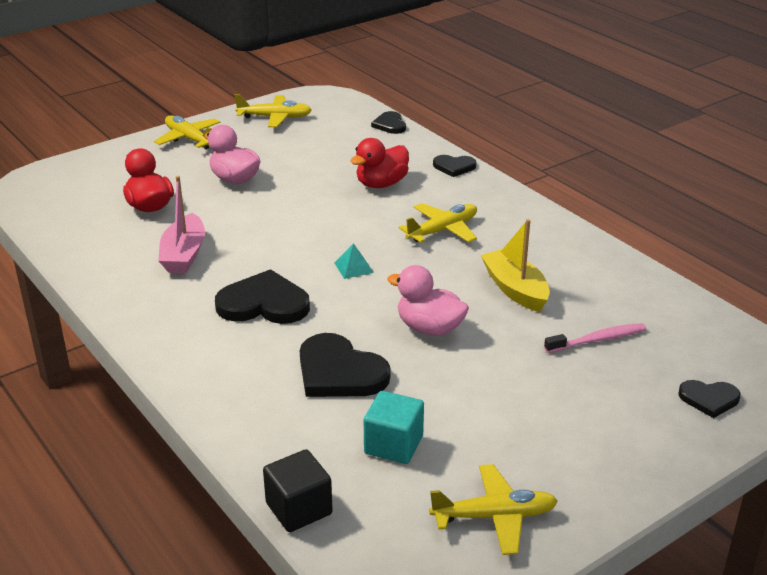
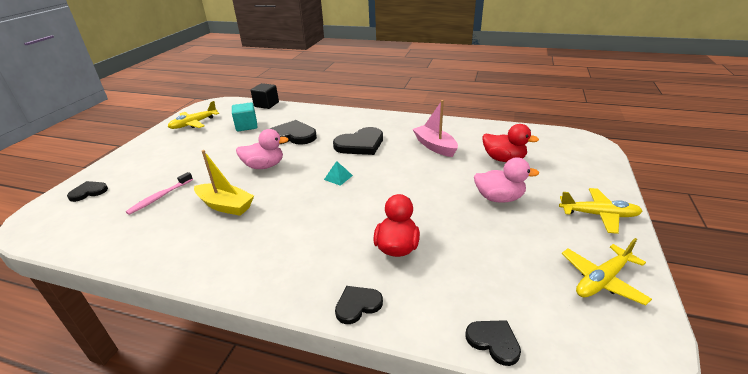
camera: 145 degrees right, 0 degrees up
(443, 230) = (306, 227): yellow plane -> none

